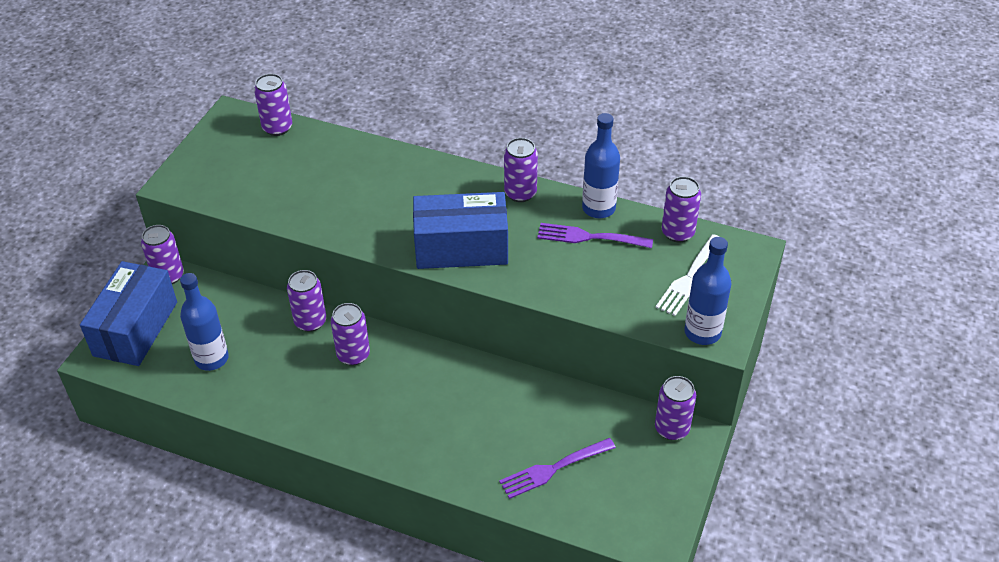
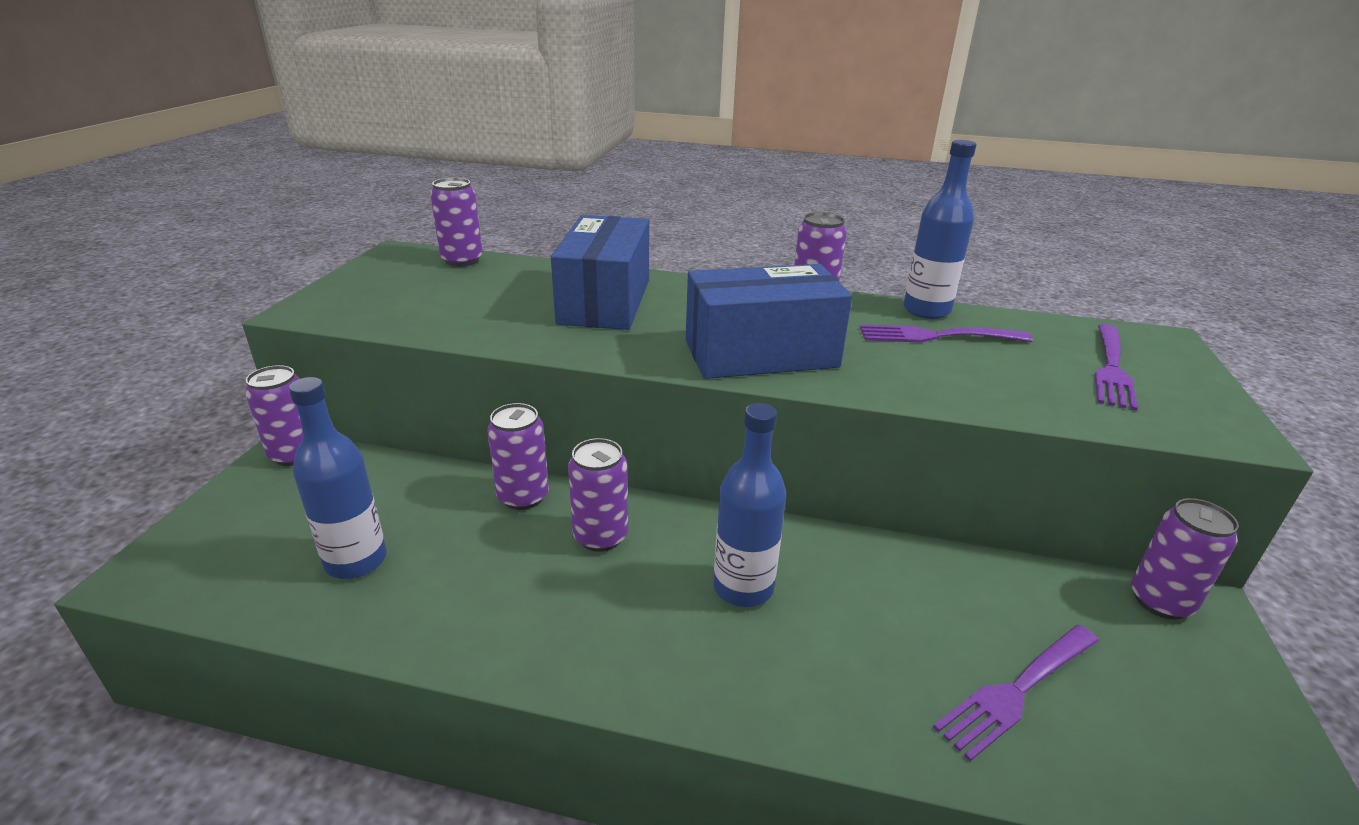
camera: 10 degrees left, 15 degrees down
(135, 328) = (225, 527): blue box -> blue box (605, 301)
(677, 233) = (1050, 327): purple can -> none
(689, 278) = (1111, 368): white fork -> purple fork
(702, 332) = (1198, 427): blue bottle -> blue bottle (743, 587)

